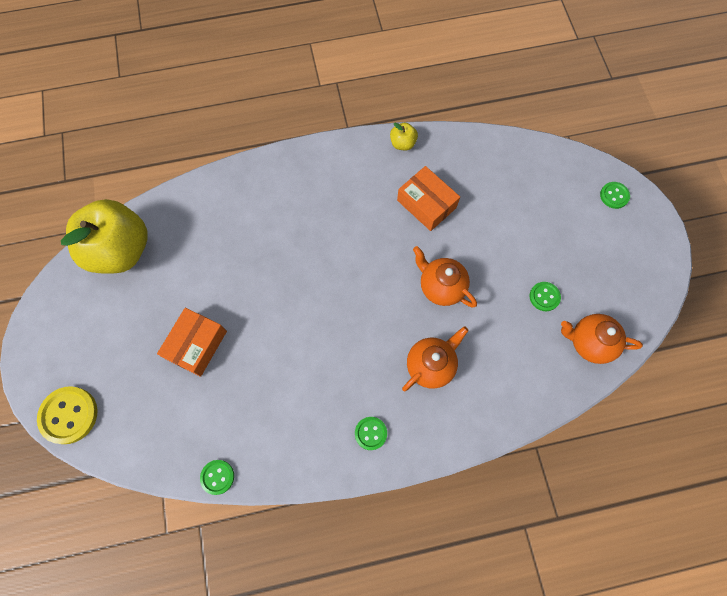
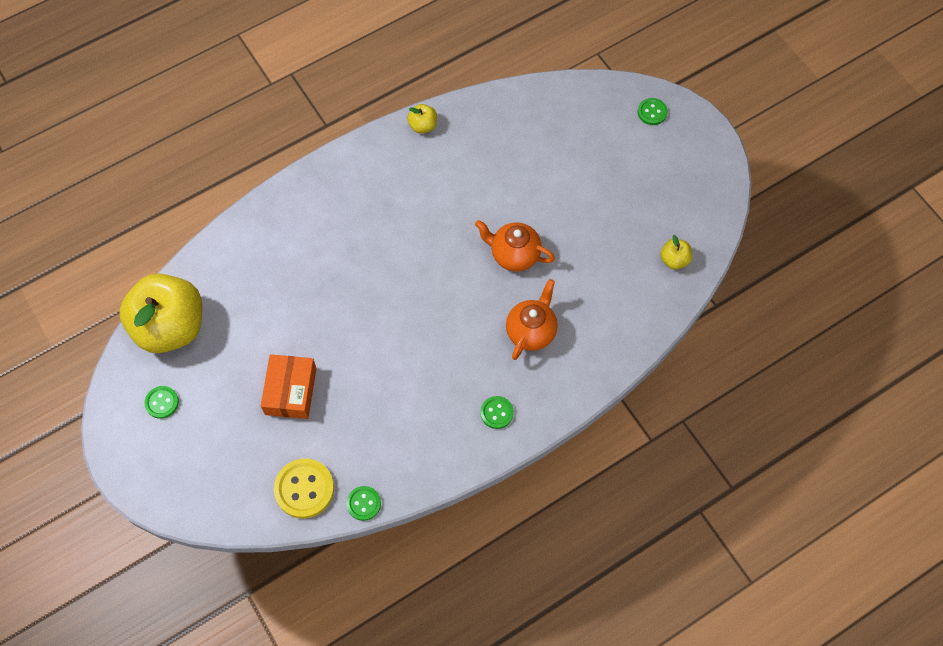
camera: 20 degrees left, 5 degrees down
(69, 415) = (189, 500): yellow button -> yellow button (304, 489)
(426, 204) = (470, 179): orange box -> none
(544, 297) = (617, 231): green button -> green button (162, 402)
(589, 342) = (674, 260): orange teapot -> yellow apple

